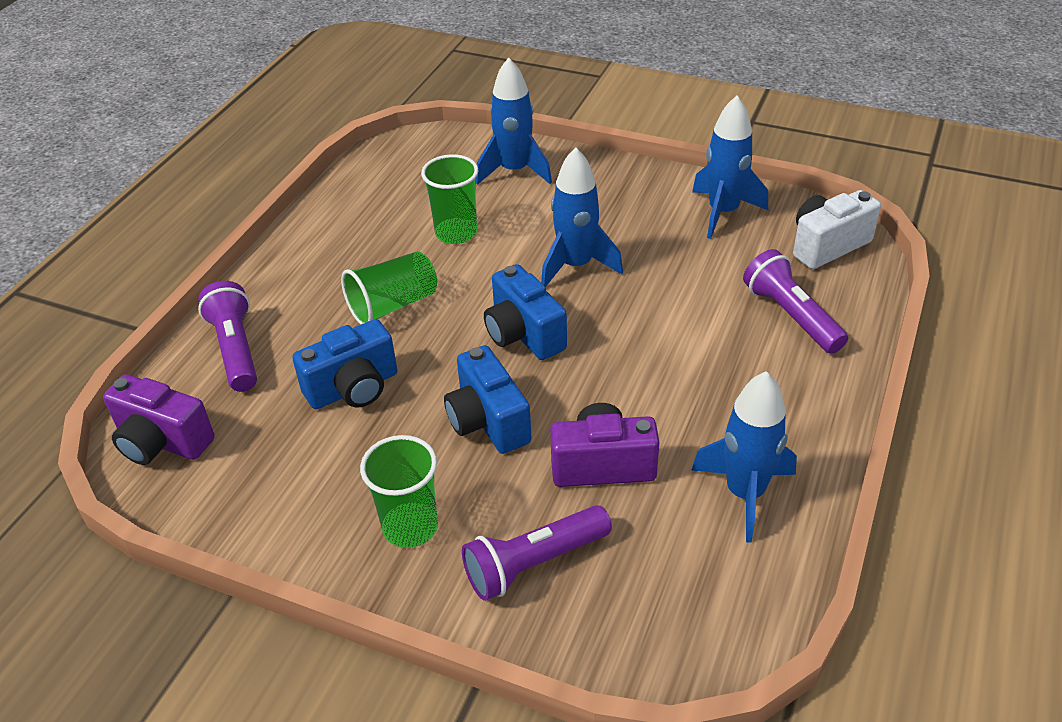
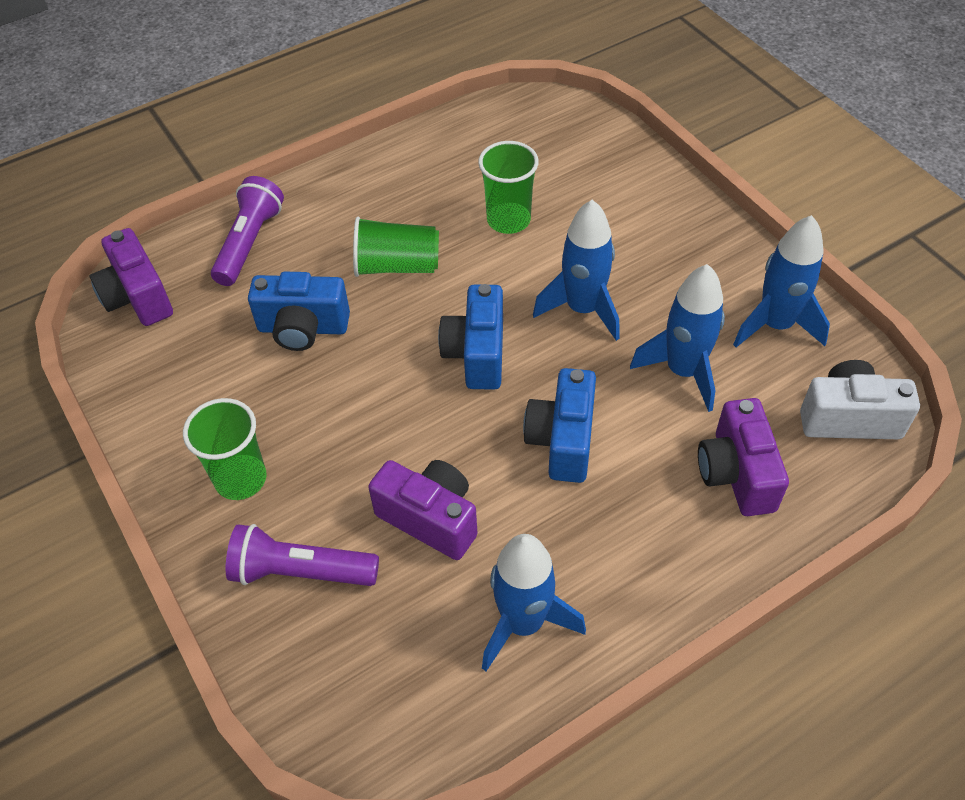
camera: 35 degrees right, 10 degrees up
(488, 421) = (376, 420): blue camera -> blue camera (562, 440)
(514, 171) = (616, 180): blue rocket -> blue rocket (683, 371)
(791, 316) = (736, 474): purple flashlight -> purple camera

